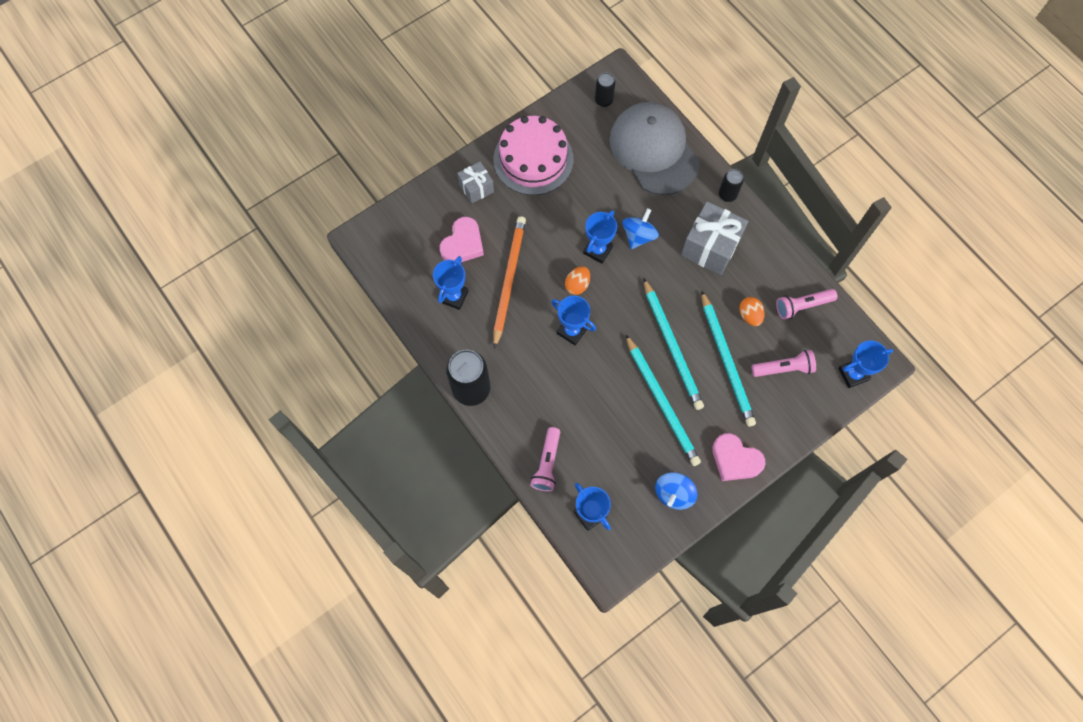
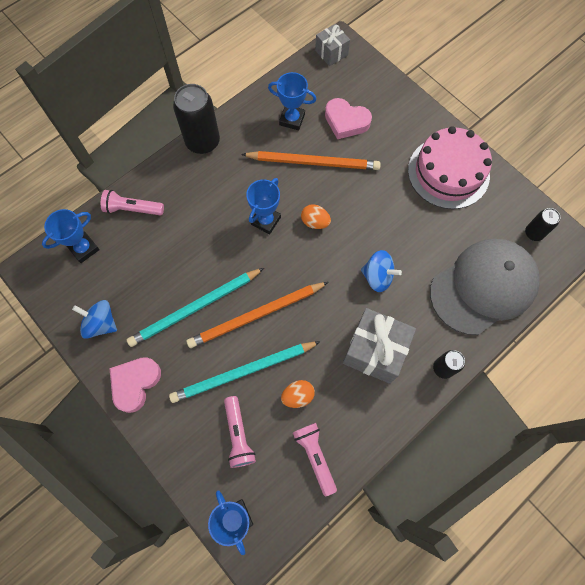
camera: 85 degrees right, 0 degrees up
(476, 188) = (407, 127): grey gift -> grey gift (331, 53)
(598, 250) = (355, 238): blue trophy -> none
(672, 346) = (256, 315): turquoise pencil -> orange pencil

